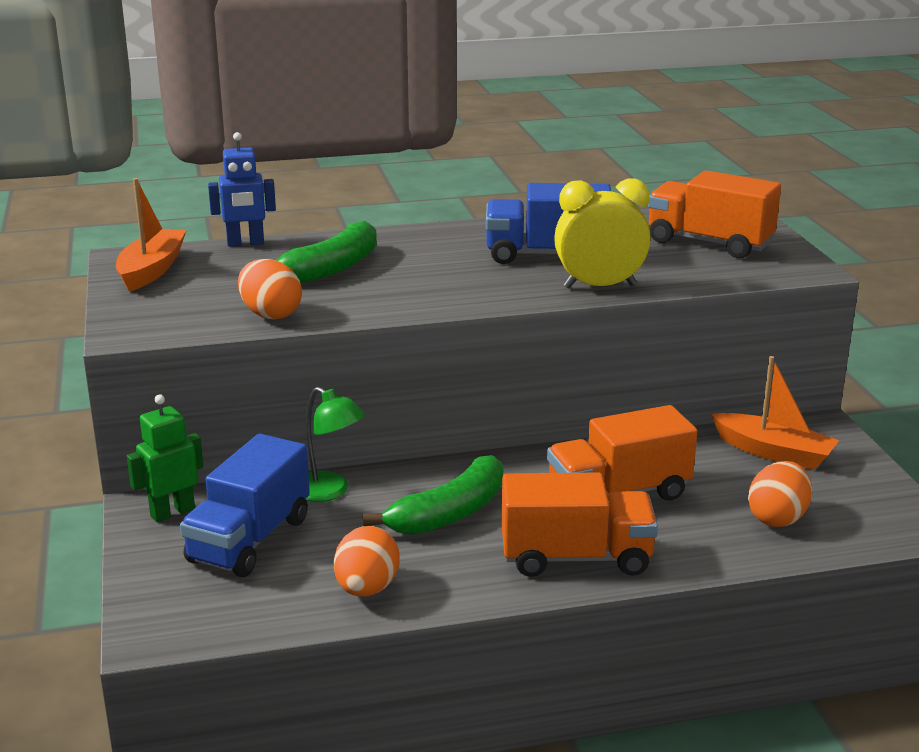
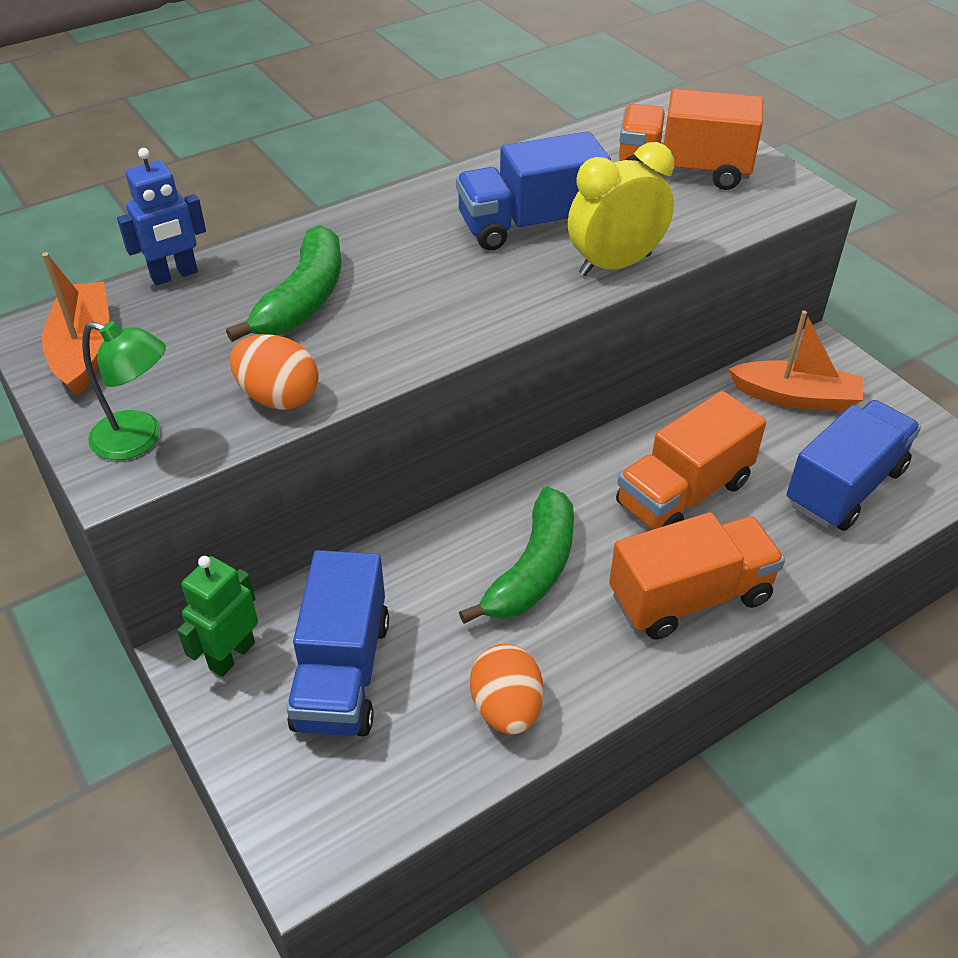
camera: 20 degrees left, 20 degrees up
(329, 492) = (391, 573): green lamp -> green lamp (139, 439)
(777, 518) = (844, 487): orange egg -> blue truck

